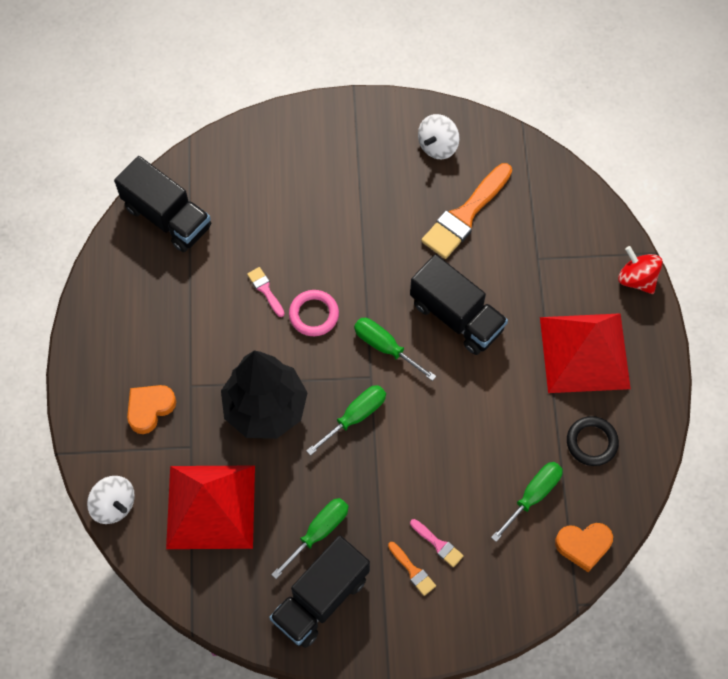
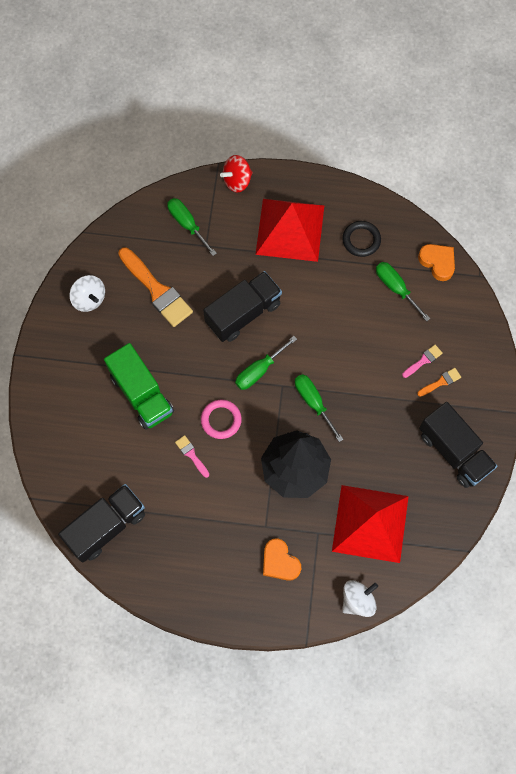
camera: 80 degrees left, 5 degrees up
(265, 290) = (191, 455): pink brush -> pink brush turned 75 degrees clockwise
(319, 532) = (402, 444): green screwdriver -> green screwdriver (187, 224)
(330, 223) = (141, 394): none -> green truck
(583, 545) = (437, 262): orange heart -> orange heart turned 45 degrees counterclockwise

